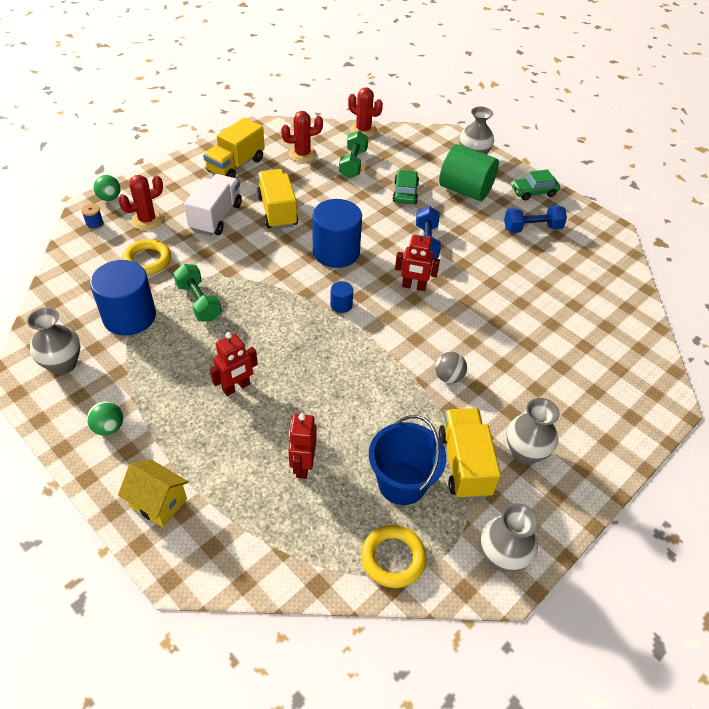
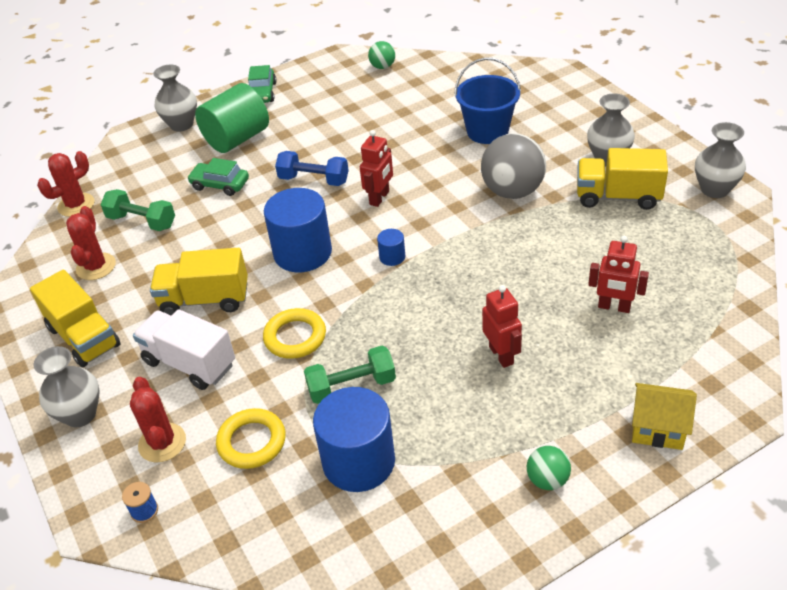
camera: 70 degrees left, 5 degrees down
(63, 364) = (432, 537): grey vase -> grey vase (80, 414)
(109, 198) = (86, 493): green ball -> green ball (382, 67)
(158, 503) = (658, 429): yellow house -> yellow house turned 60 degrees clockwise
(393, 558) = (719, 254): yellow ring -> yellow ring (295, 337)
(402, 483) = (637, 239): blue bucket -> blue bucket (487, 131)
(448, 377) = (512, 191): grey ball -> grey ball, size x1.98
(532, 228) = (319, 104): blue dumbbell -> none

